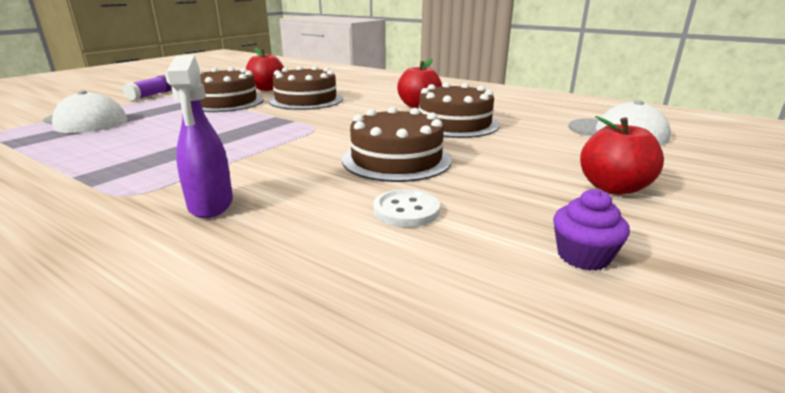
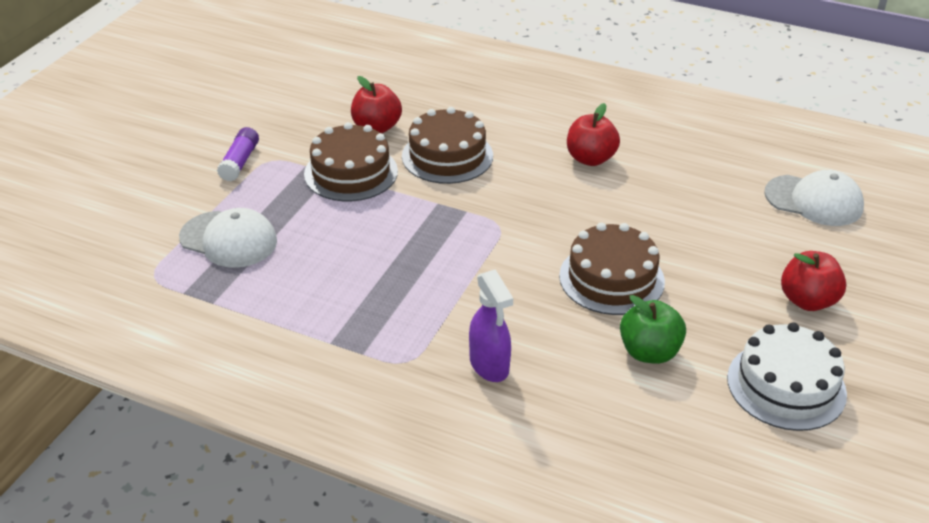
camera: 10 degrees left, 15 degrees up
(406, 210) = (649, 352): white button -> green apple
(454, 124) = (644, 199): brown cake -> none
(583, 256) = (786, 385): purple cupcake -> white cake

